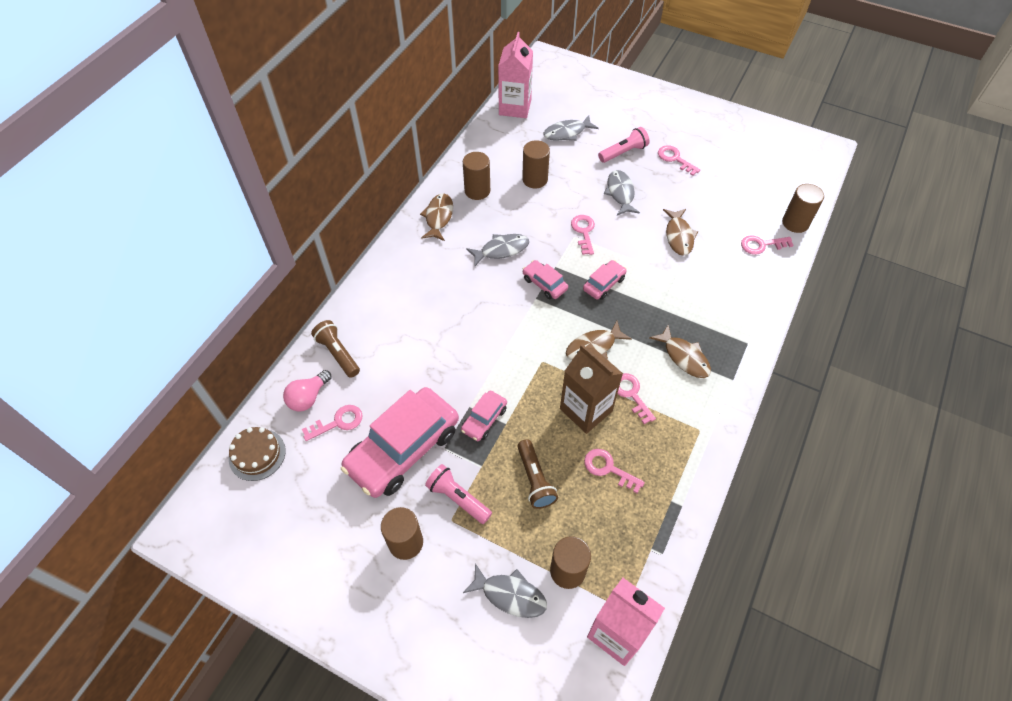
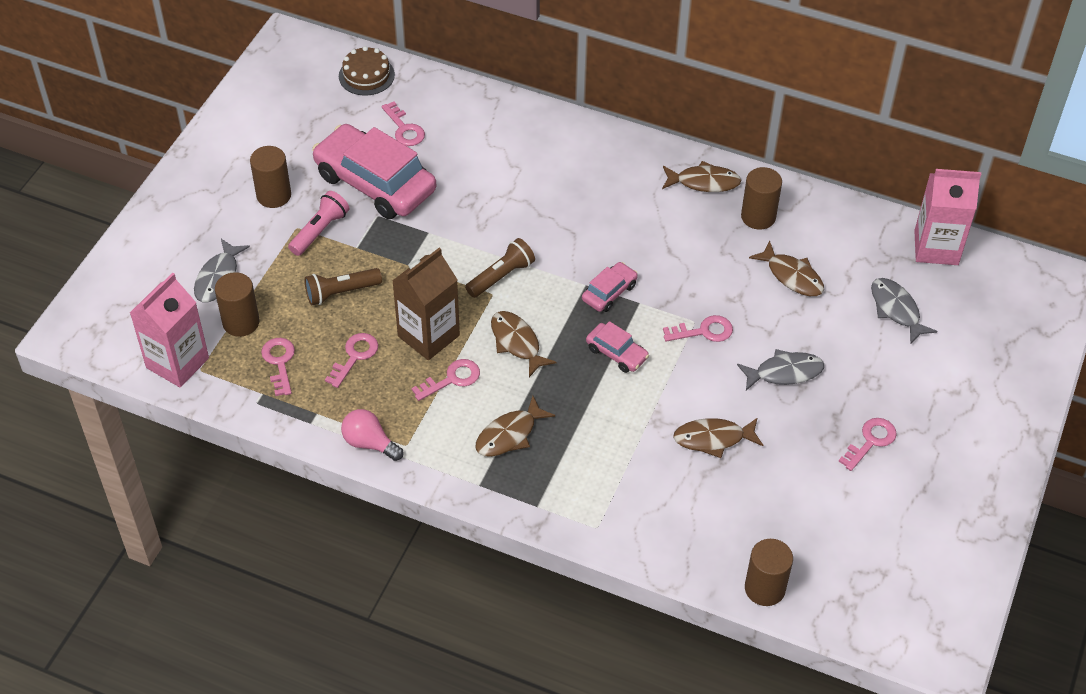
camera: 85 degrees right, 5 degrees down
(308, 397) = (433, 102): pink light bulb -> pink light bulb (369, 443)
(338, 353) = (489, 117): brown flashlight -> brown flashlight (501, 276)
(484, 419) = (412, 246): pink car -> none
(501, 250) = (659, 247): grey fish -> none
(535, 179) = (792, 276): brown cylinder -> brown fish
(623, 152) = (870, 378): pink flashlight -> none
(761, 245) = (712, 539): pink key -> pink key (279, 362)

